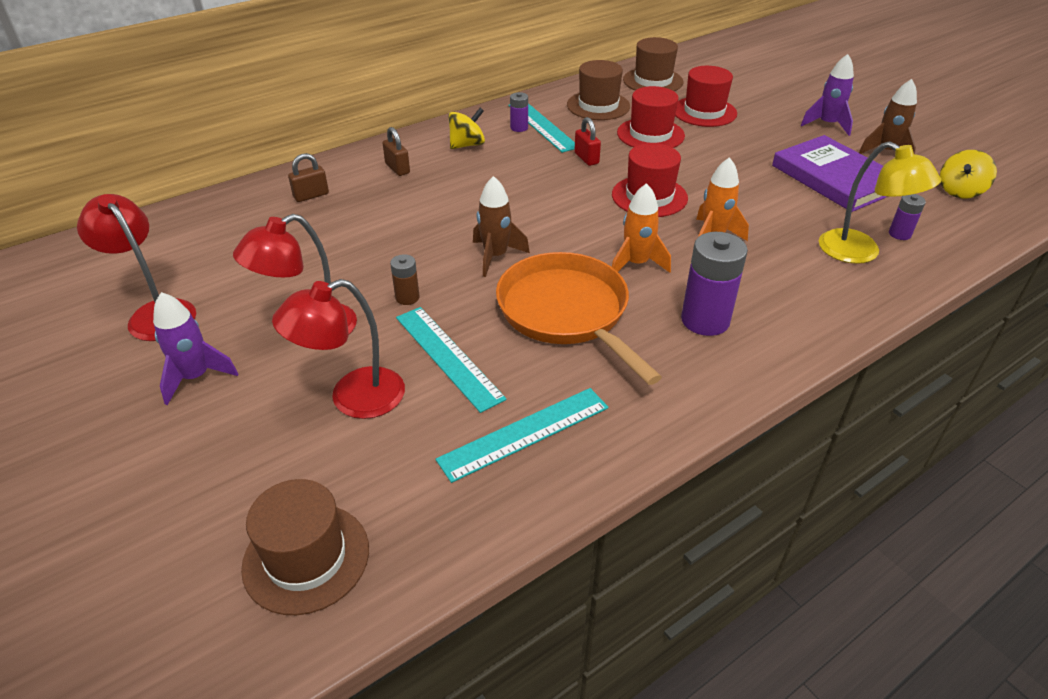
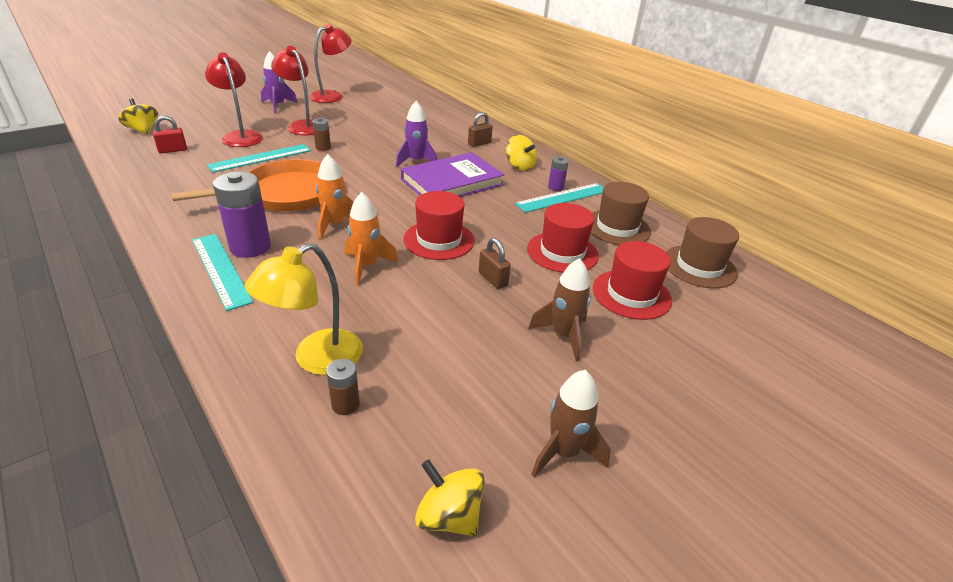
camera: 85 degrees right, 5 degrees down
(306, 558) = (143, 130): brown hat -> yellow spinning top
(311, 195) = (442, 121): brown padlock -> brown padlock (493, 279)
(495, 256) = (360, 173): brown rocket -> brown rocket (563, 335)
(524, 433) = (181, 176): turquoise ruler -> turquoise ruler (220, 269)
(586, 158) = (506, 214): red padlock -> red padlock (173, 150)
(827, 125) = (636, 402): purple rocket -> purple rocket (416, 161)
(835, 178) = (481, 375): purple book -> purple book (452, 182)
(899, 234) = (345, 404): purple battery -> brown battery

